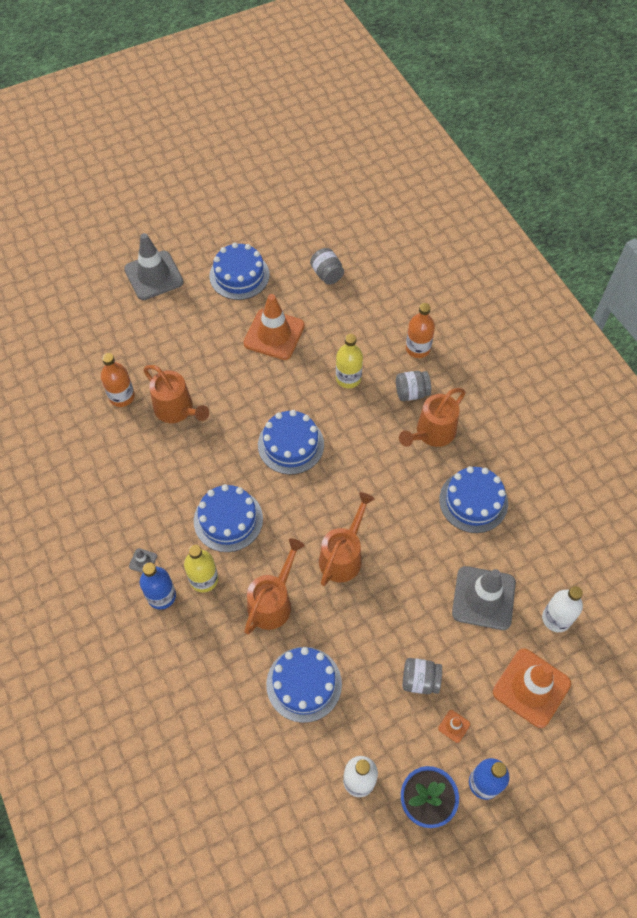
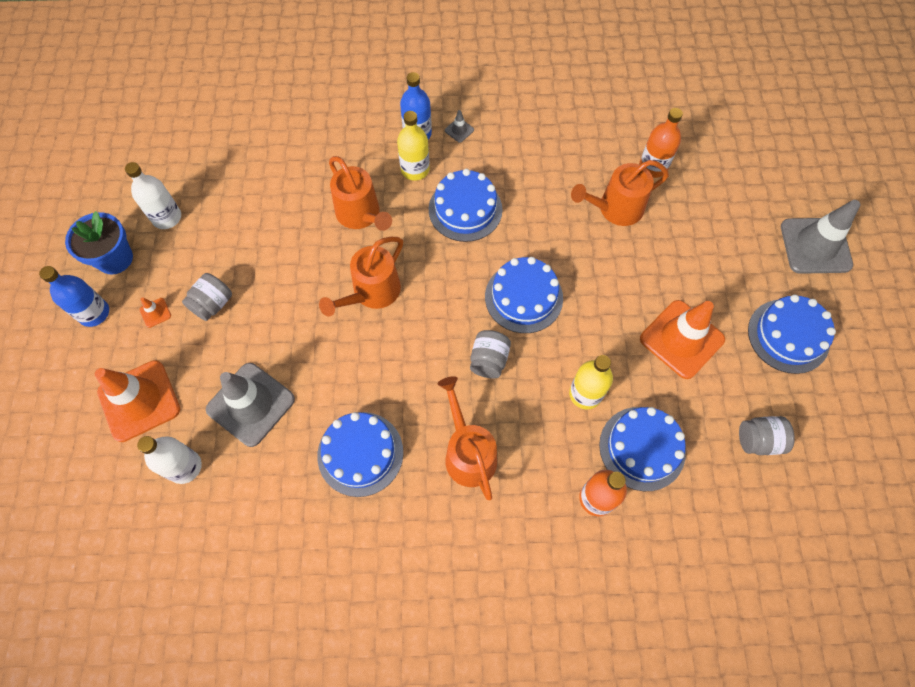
camera: 115 degrees right, 5 degrees up
(304, 684) = (272, 210): blue cake -> blue cake (642, 448)
(343, 556) = (372, 293): orange watering can -> orange watering can turned 75 degrees clockwise
(411, 392) = (534, 457): grey jar -> grey jar (489, 360)

